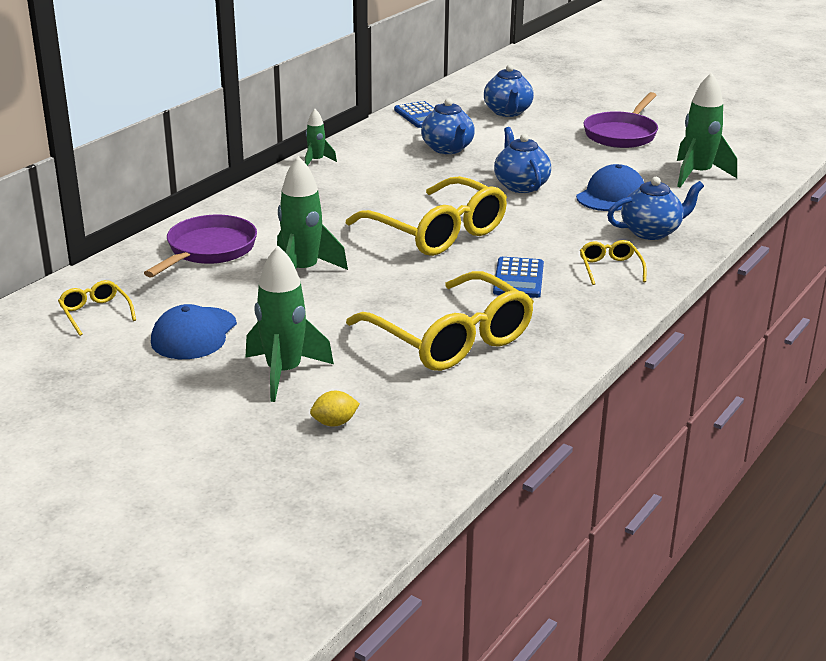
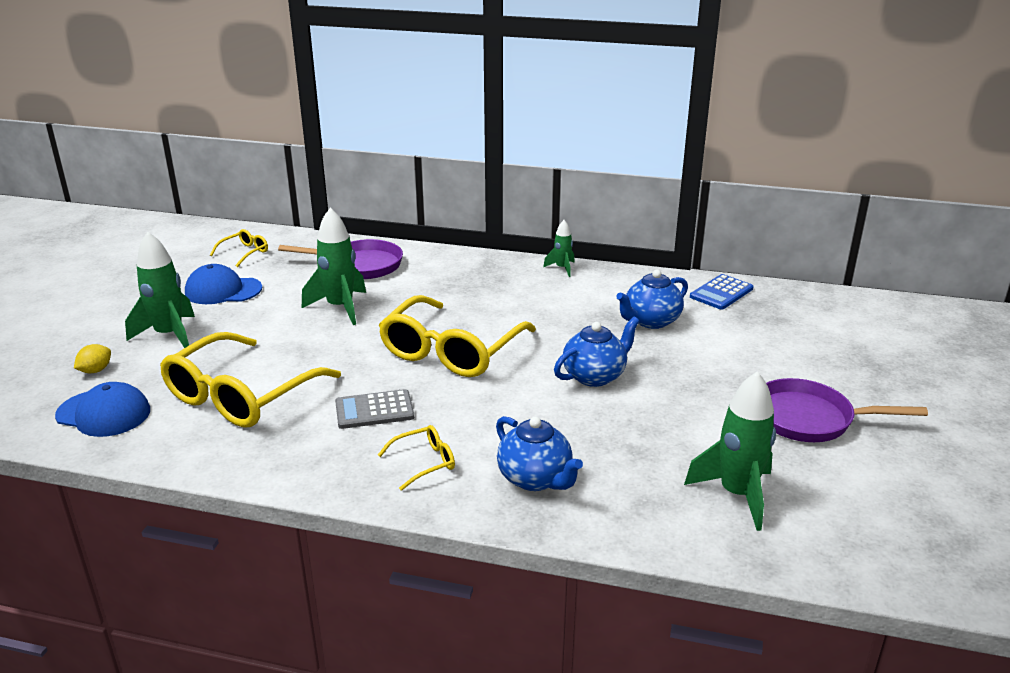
camera: 70 degrees right, 0 degrees up
(334, 423) = (95, 370): yellow lemon -> yellow lemon turned 75 degrees clockwise
(508, 112) = (788, 336): blue teapot -> none
(518, 278) = (374, 410): blue calculator -> grey calculator
(611, 195) = (616, 437): blue cap -> blue cap (103, 413)

